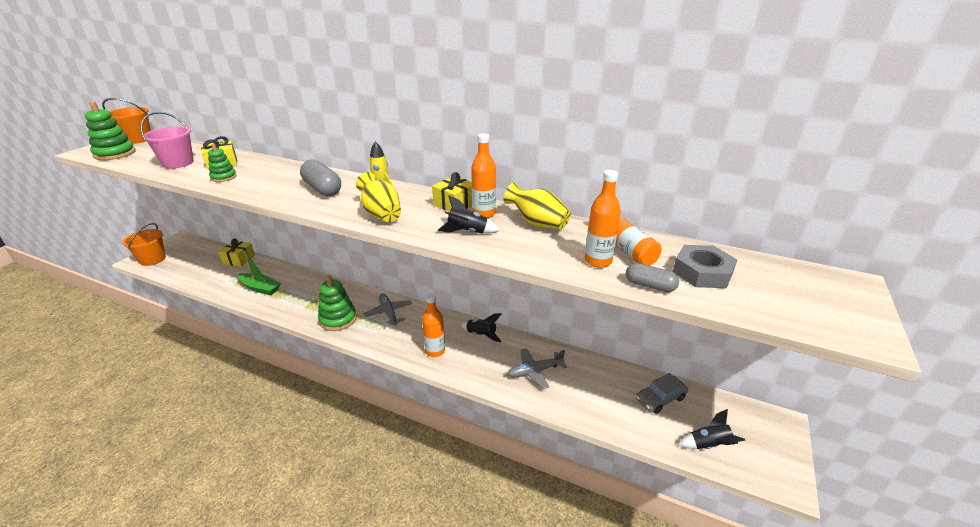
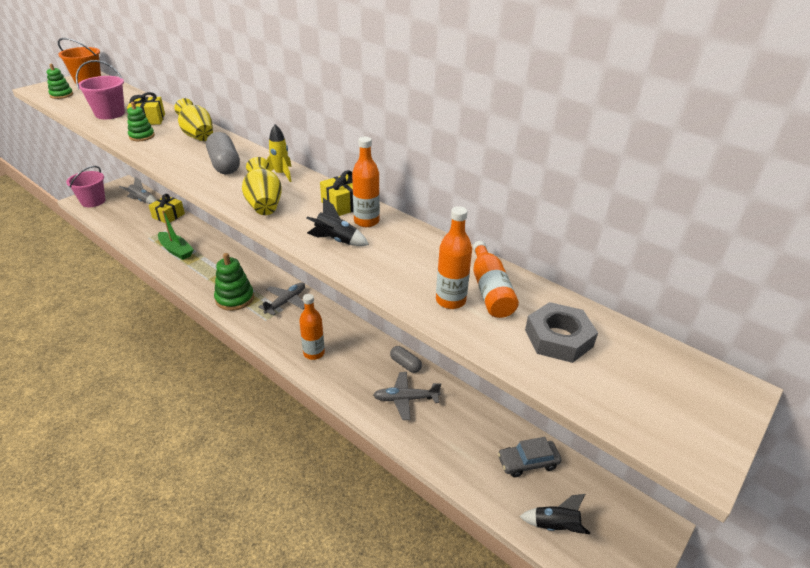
camera: 15 degrees right, 5 degrees up
(115, 154) = (61, 95): green stacking toy -> green stacking toy, size x0.60
(153, 259) = (93, 201): orange bucket -> pink bucket
(205, 251) = (142, 201): none -> grey rocket
(388, 313) = (286, 302): grey plane -> grey plane turned 45 degrees clockwise
(481, 335) = (368, 346): black rocket -> none
(537, 223) = (415, 243): yellow vase -> yellow vase (197, 135)
(649, 286) = (487, 341): grey capsule -> grey capsule (405, 364)

